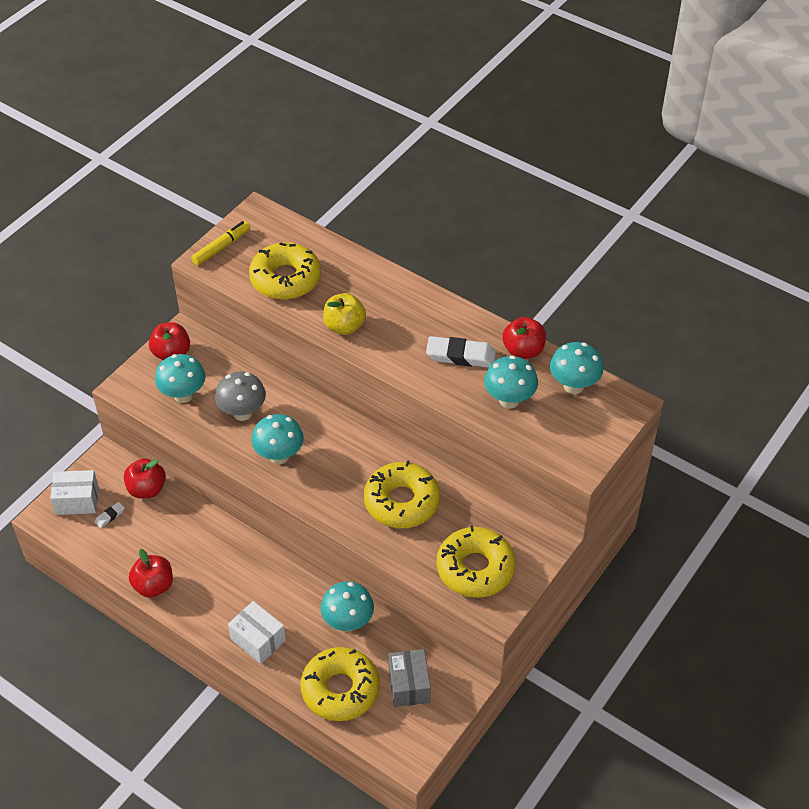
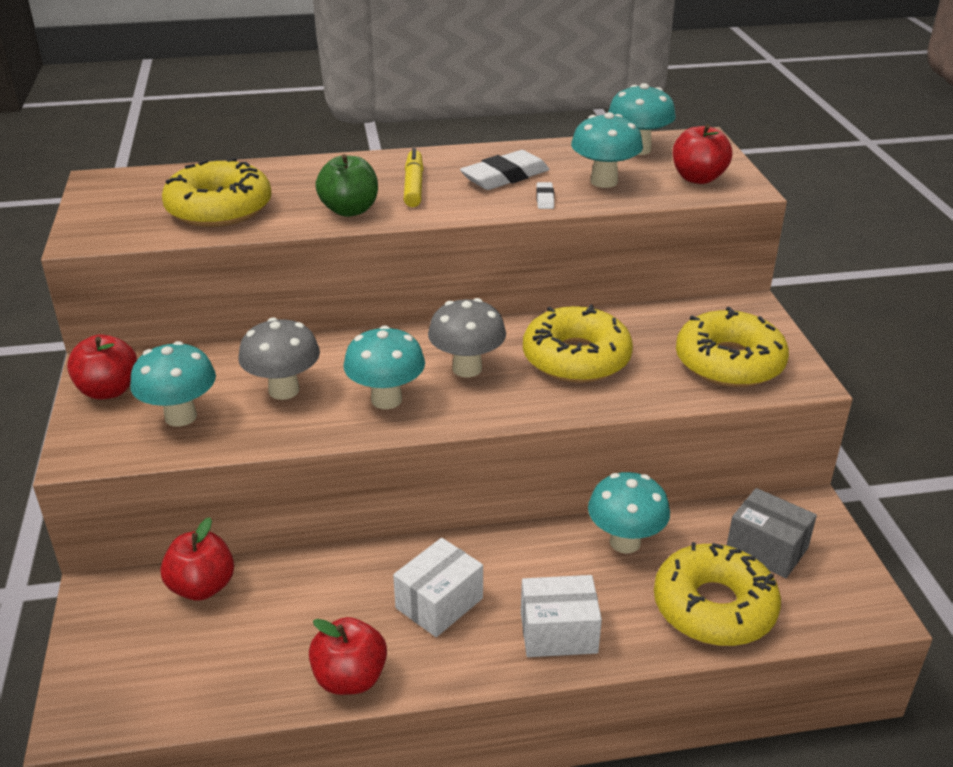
camera: 45 degrees left, 15 degrees down
(77, 500) = (109, 666): white box -> white box (439, 603)
(110, 516) = (184, 649): white eraser -> white eraser (545, 199)
(221, 247) = (94, 220): yellow marker -> yellow marker (413, 186)
(340, 465) = (467, 368): none -> grey mushroom
(344, 326) = (349, 210): yellow apple -> green apple
(523, 351) = (554, 150): red apple -> red apple (698, 178)

